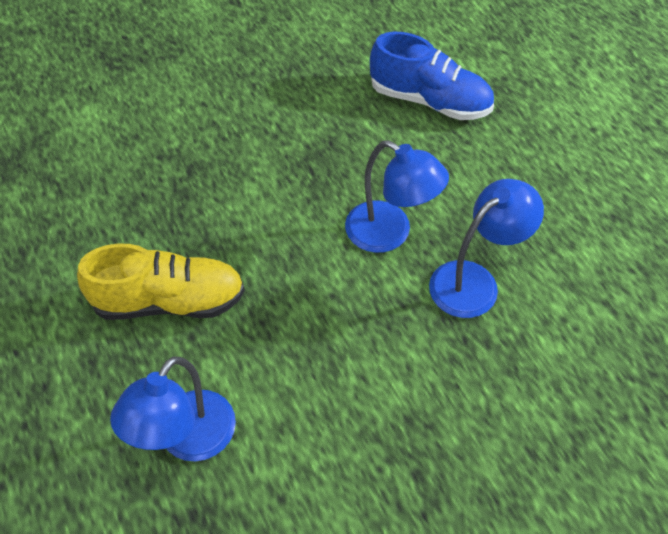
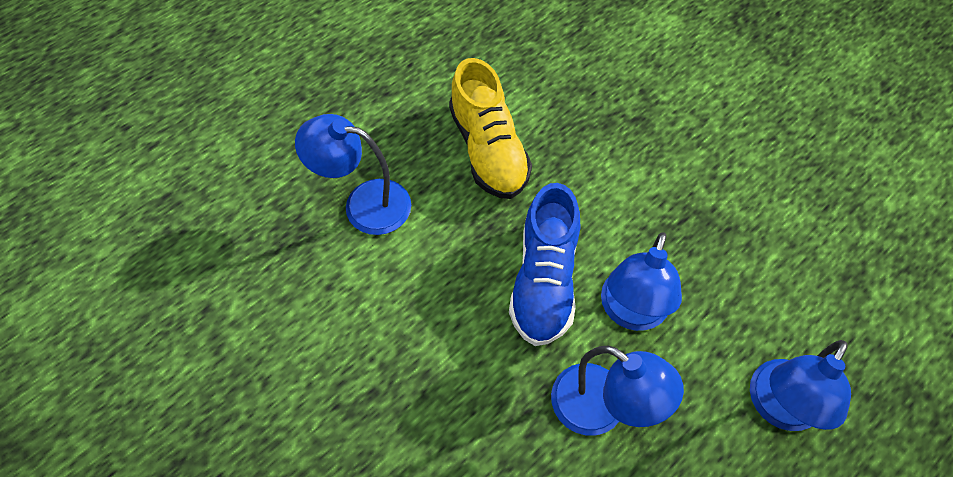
camera: 75 degrees right, 5 degrees up
(430, 101) = (841, 315): blue shoe -> blue shoe (544, 281)
(497, 164) = (778, 408): none -> blue lamp

